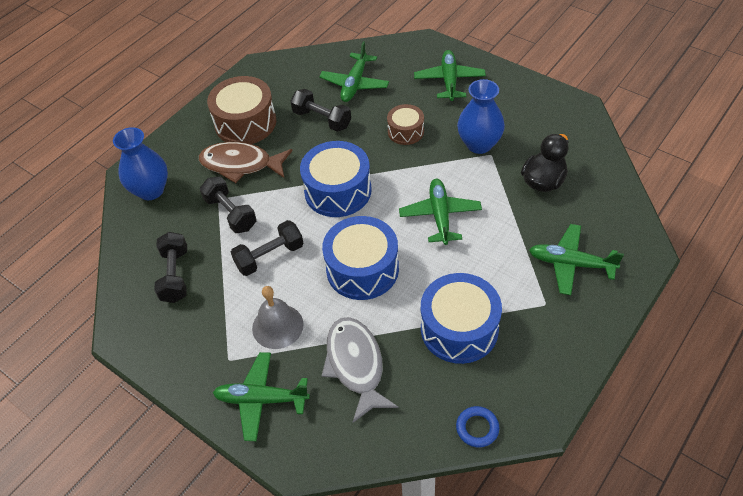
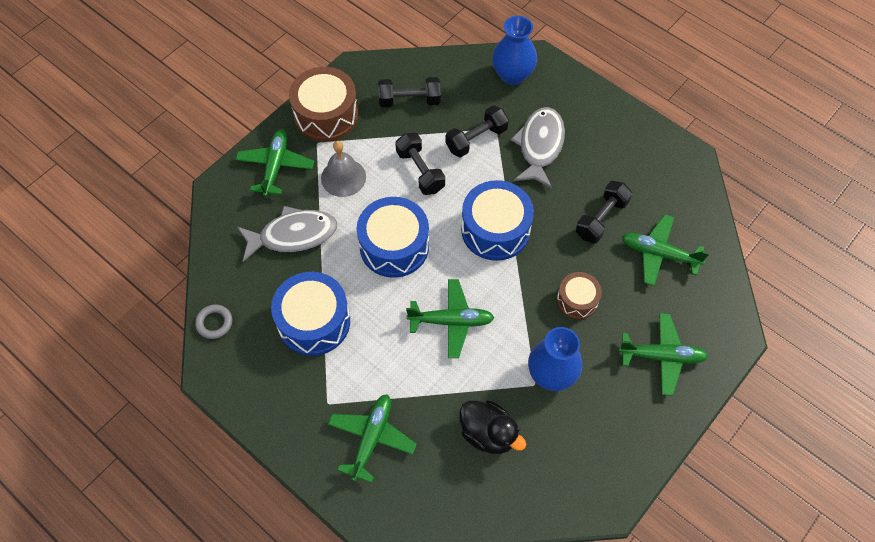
camera: 90 degrees right, 10 degrees up
(241, 164) = (539, 146): brown fish -> grey fish
(245, 123) = (600, 148): brown drum -> brown drum (326, 115)
(477, 428) = (214, 323): blue ring -> grey ring

